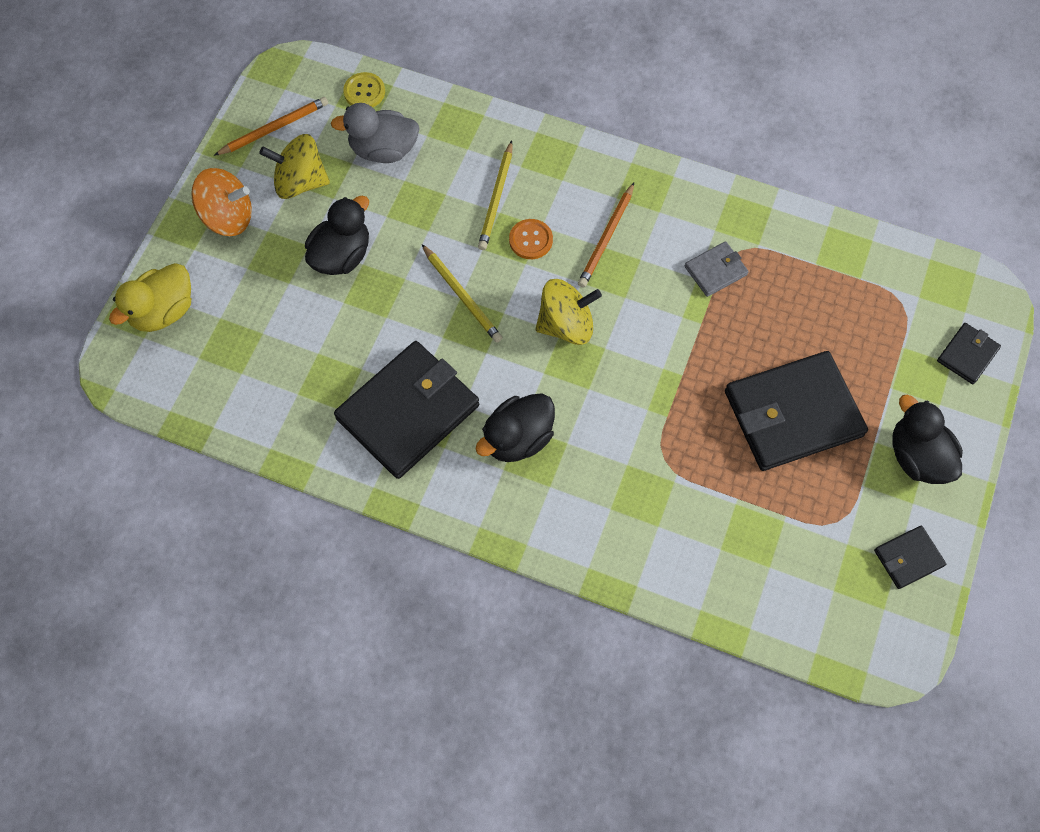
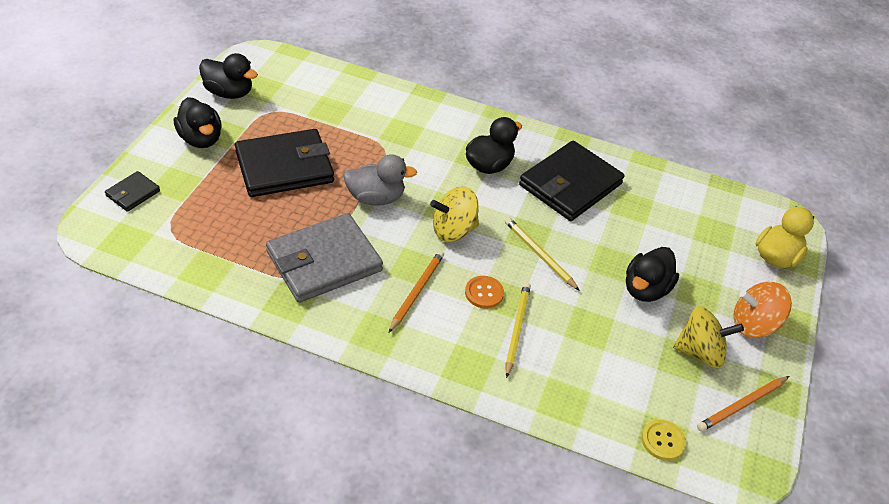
camera: 175 degrees right, 20 degrees down
(383, 150) = (630, 379): grey duck -> grey duck (376, 198)
(715, 271) = (324, 261): grey wallet -> grey wallet, size x2.16
(908, 558) = (229, 93): black wallet -> black duck

